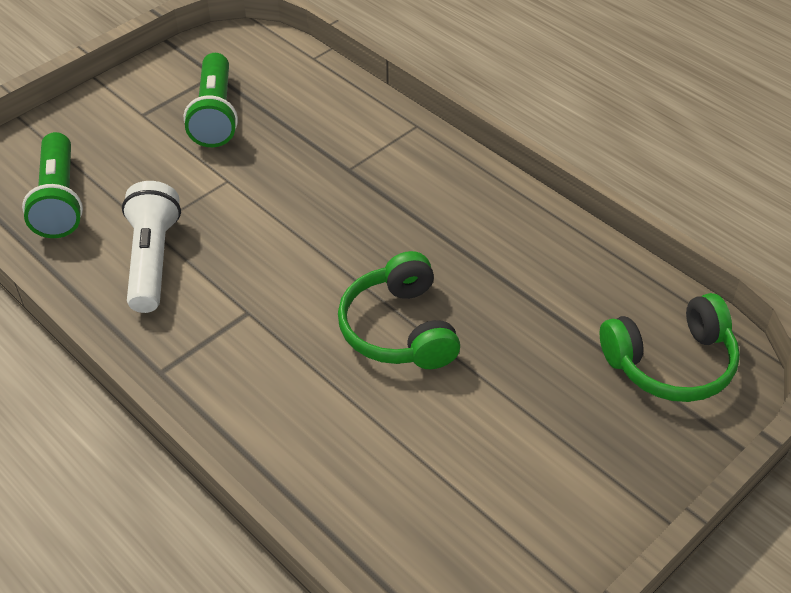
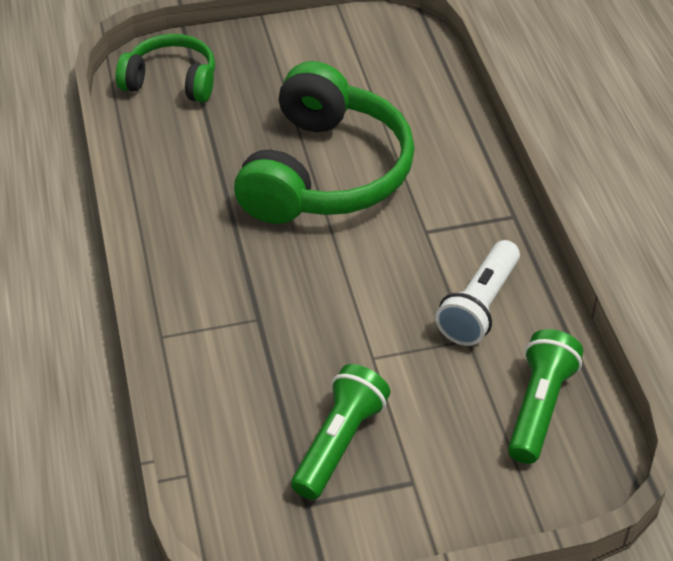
camera: 150 degrees left, 0 degrees up
(399, 329) = (325, 172): green headphones -> green headphones, size x1.78

